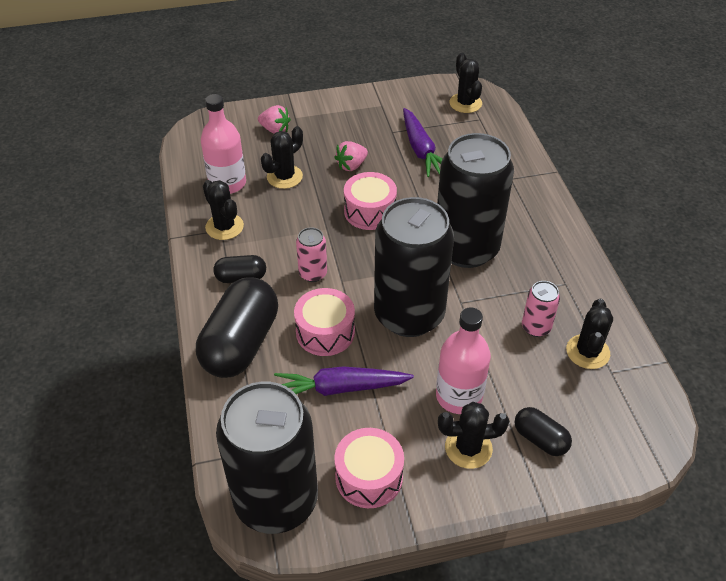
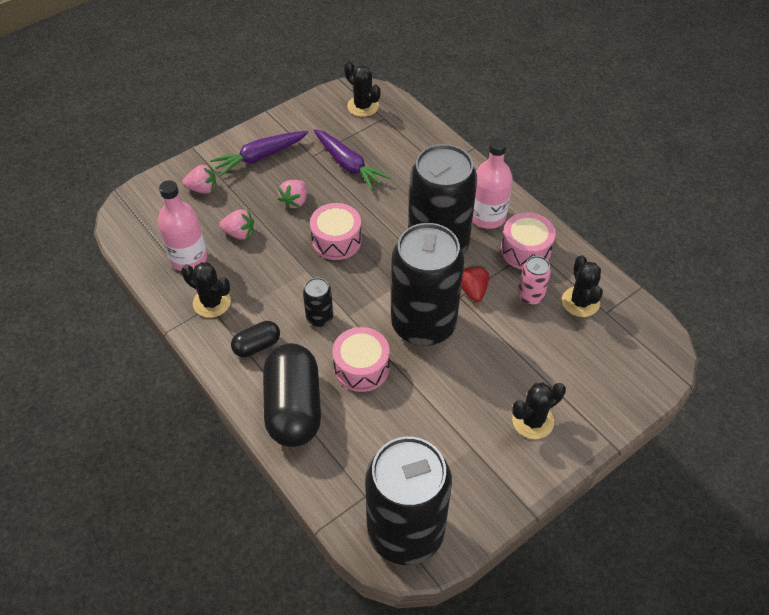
camera: 25 degrees left, 5 degrees up
(284, 177) = (239, 233): black cactus -> pink strawberry
(313, 273) = (319, 318): pink can -> black can
(340, 388) = (403, 413): purple carrot -> purple carrot (260, 157)
(369, 477) = (469, 479): pink drum -> pink drum (525, 250)
(459, 396) = (502, 380): pink bottle -> pink bottle (487, 217)
(478, 301) = (473, 290): none -> red strawberry
(540, 439) = (582, 390): black capsule -> none

